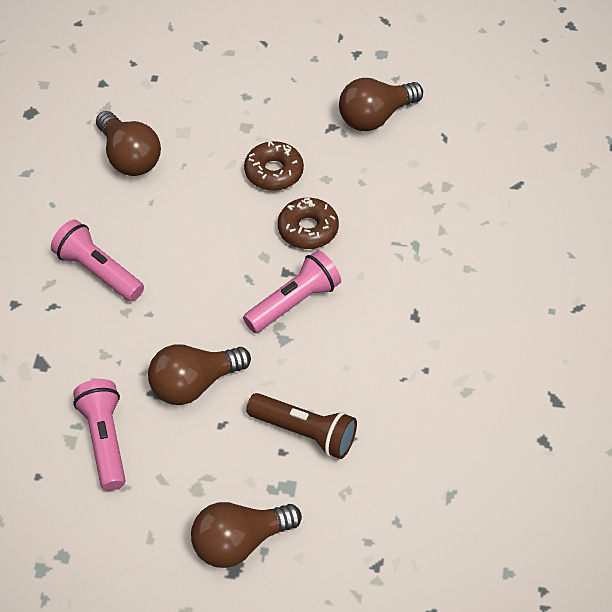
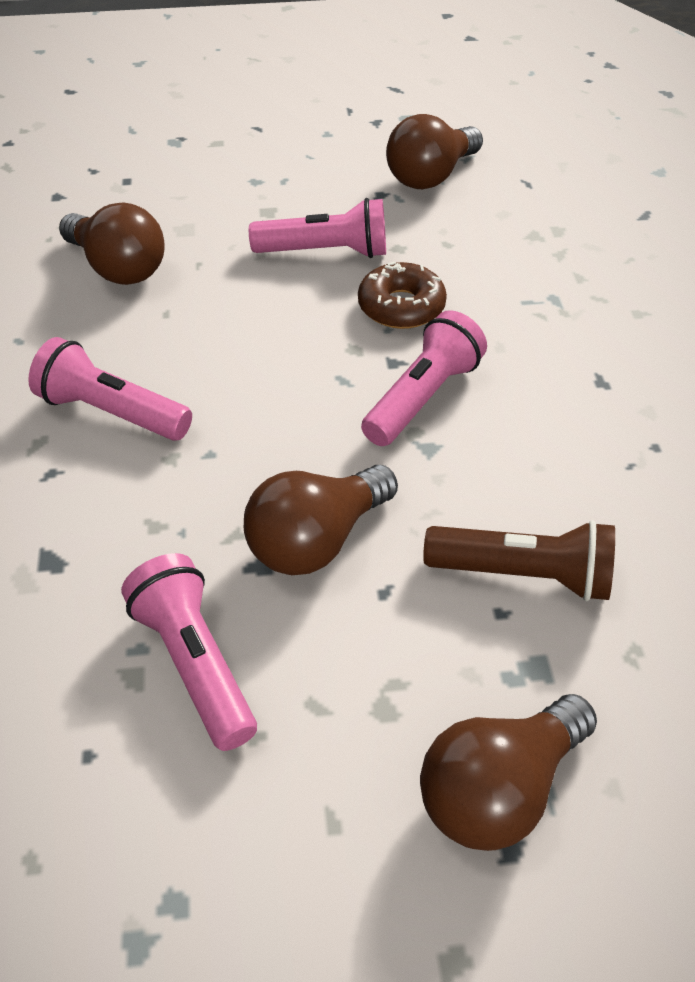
camera: 15 degrees left, 5 degrees down
(274, 172) = (326, 252): brown donut -> pink flashlight

